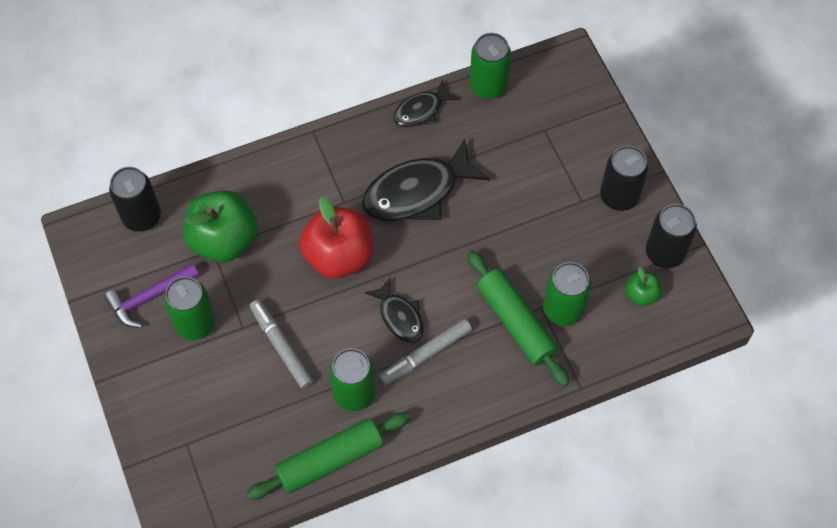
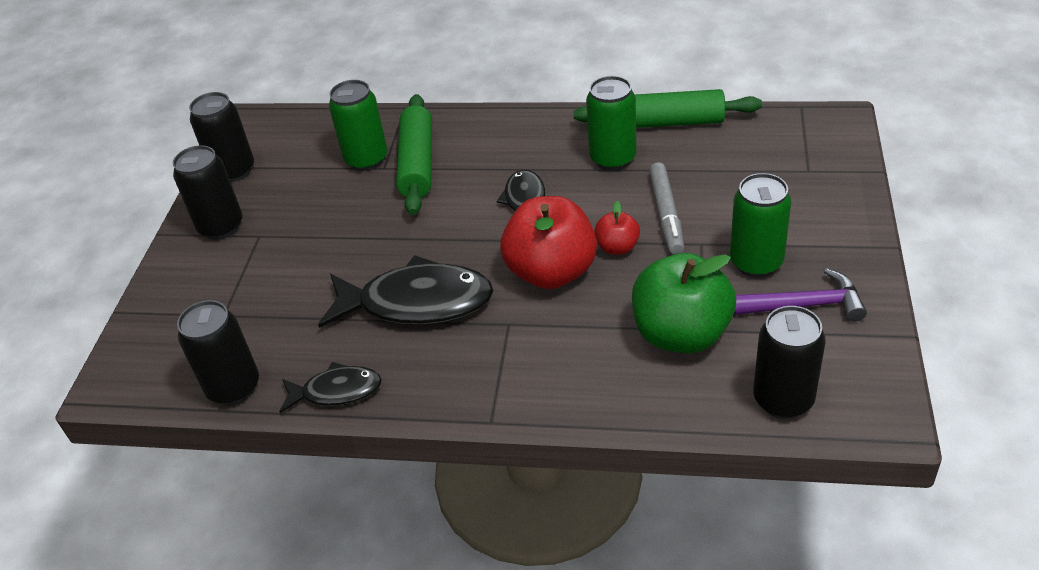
camera: 145 degrees left, 20 degrees down
(303, 298) = (617, 247): none -> red apple
(425, 355) = (522, 166): grey marker -> none
(488, 86) = (234, 388): green can -> black can
(641, 295) = (288, 149): green apple -> none

